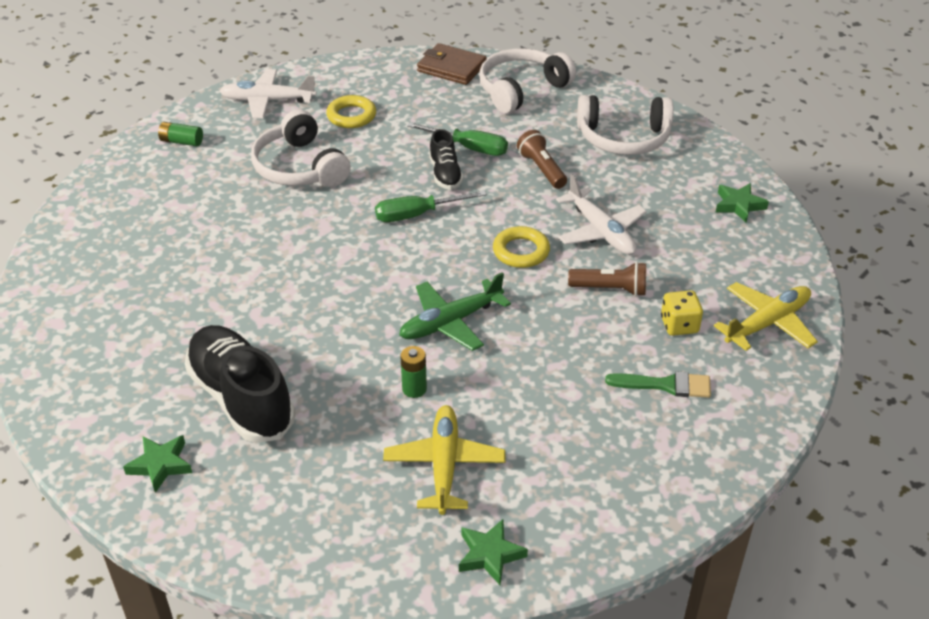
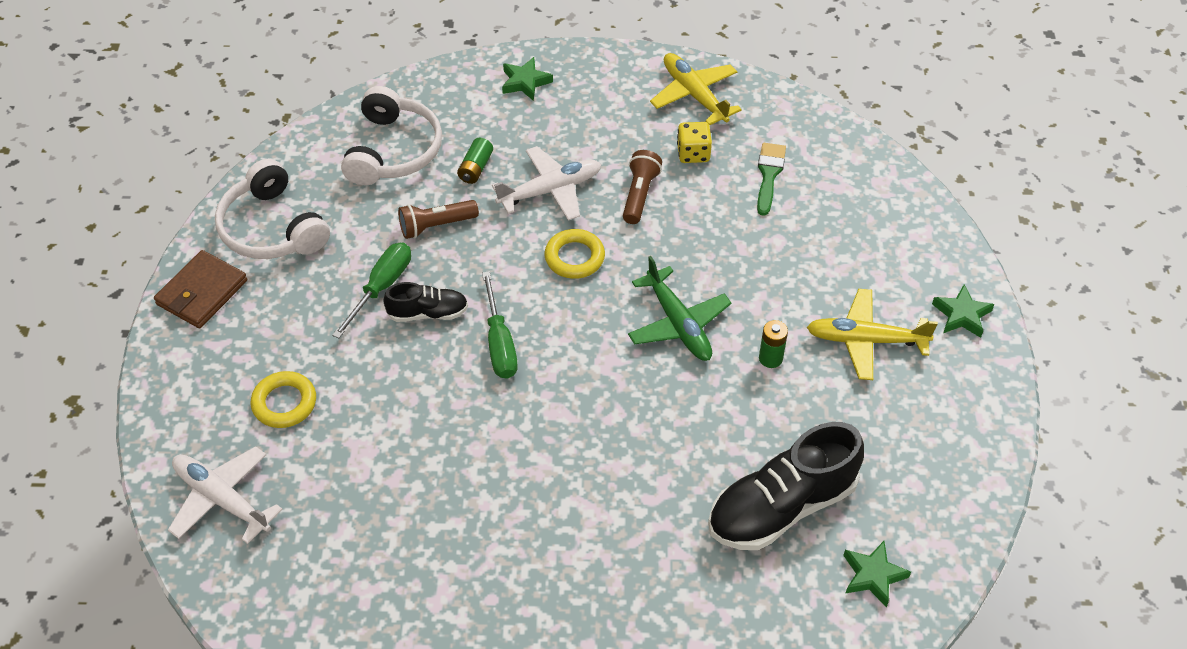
camera: 85 degrees left, 10 degrees up
(181, 141) = (297, 601): green battery -> green battery (475, 168)
(268, 101) = (222, 499): white plane -> white plane turned 120 degrees clockwise
(299, 167) = (385, 460): white headphones -> none

